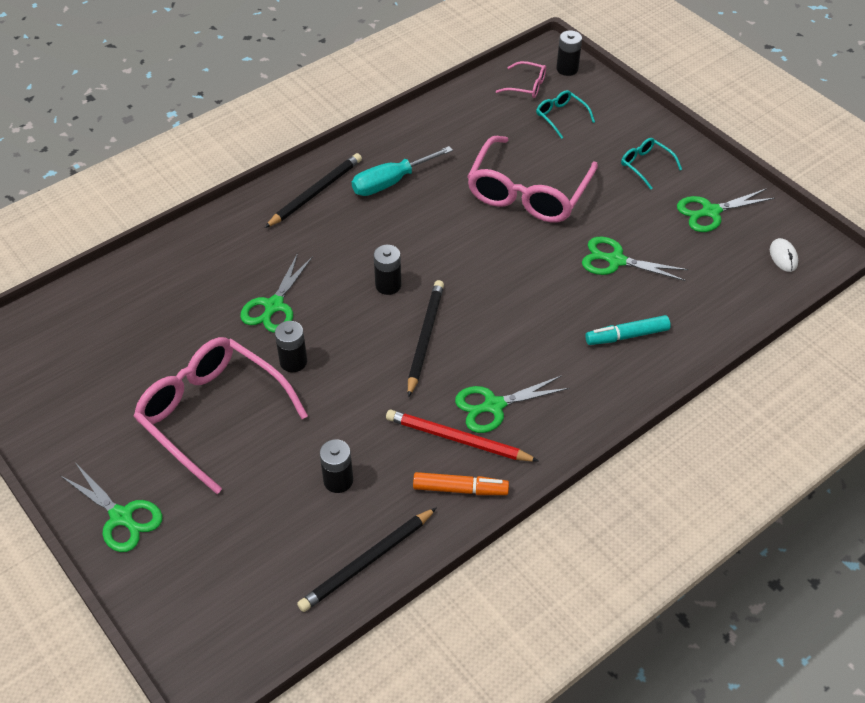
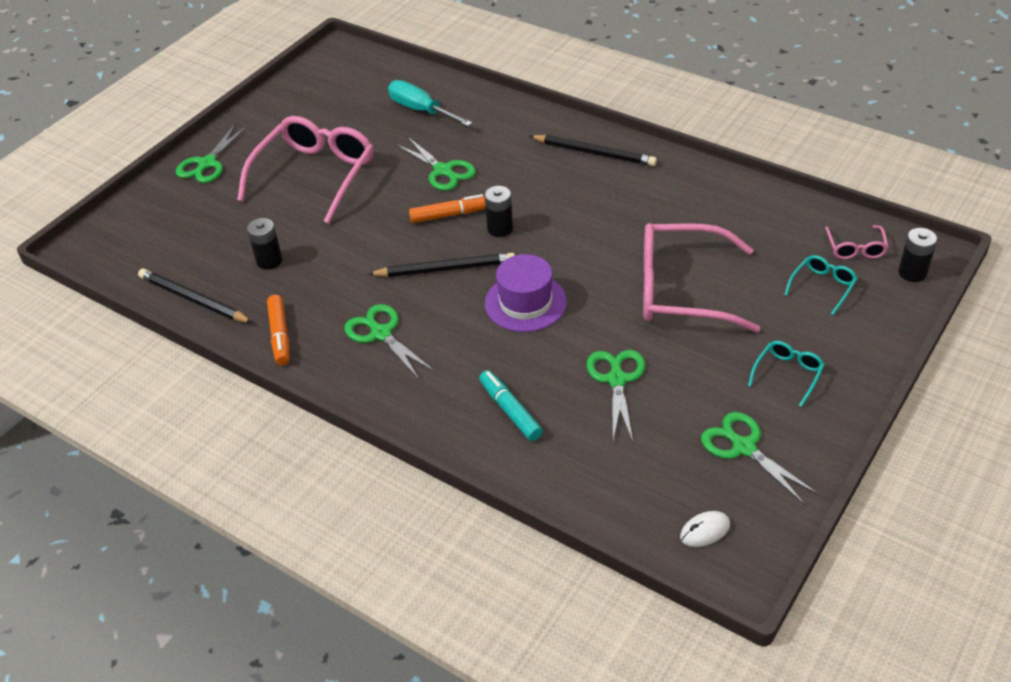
camera: 75 degrees right, 5 degrees down
(273, 306) = (443, 171): green scissors -> green scissors turned 135 degrees counterclockwise
(293, 362) = (386, 200): black battery -> none
(346, 317) = (450, 215): none -> orange marker
(391, 182) = (637, 193): turquoise screwdriver -> turquoise screwdriver (421, 110)
(458, 439) = (334, 320): red pencil -> none
(498, 293) = (525, 302): none -> purple hat

